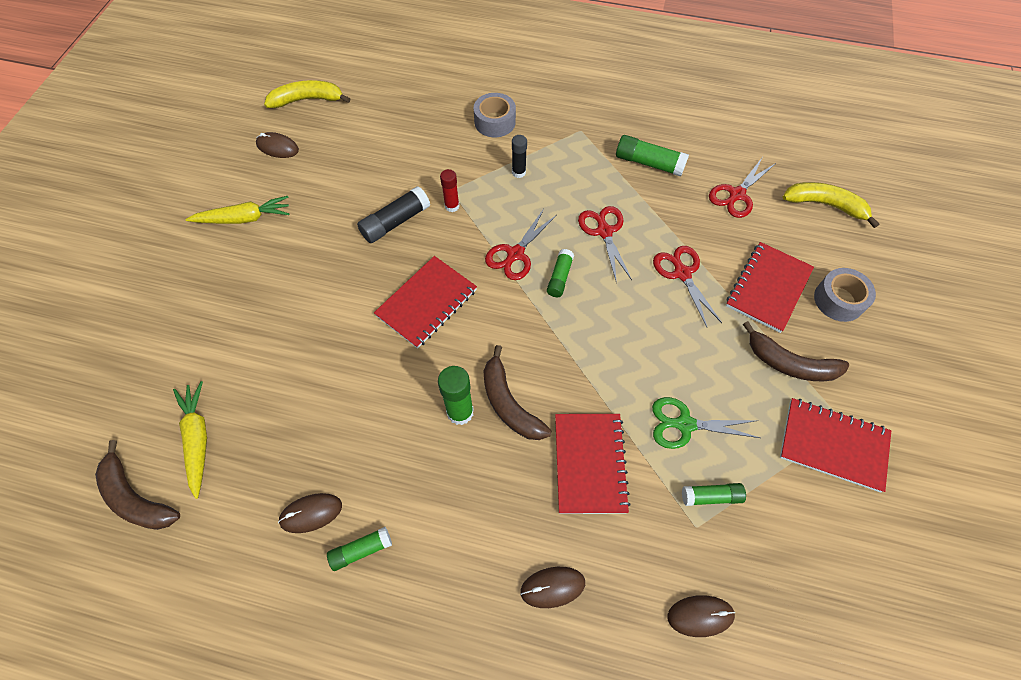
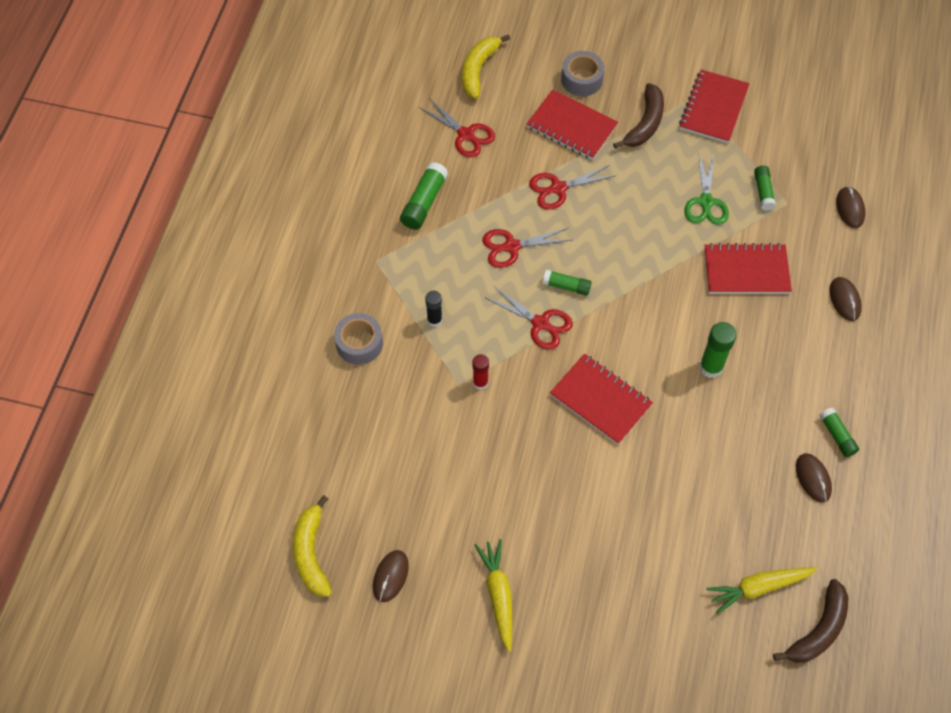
camera: 90 degrees left, 0 degrees up
(395, 222) = (502, 436): black glue stick -> none
(509, 404) = (699, 329): brown banana -> none

